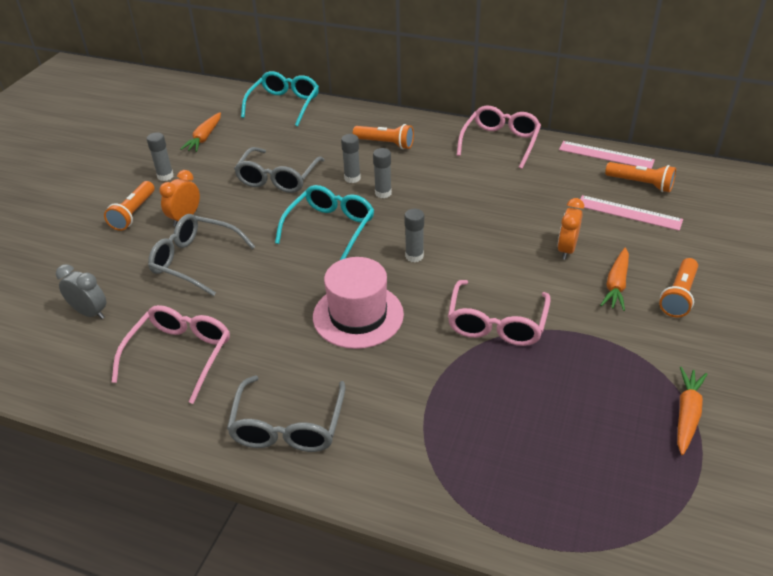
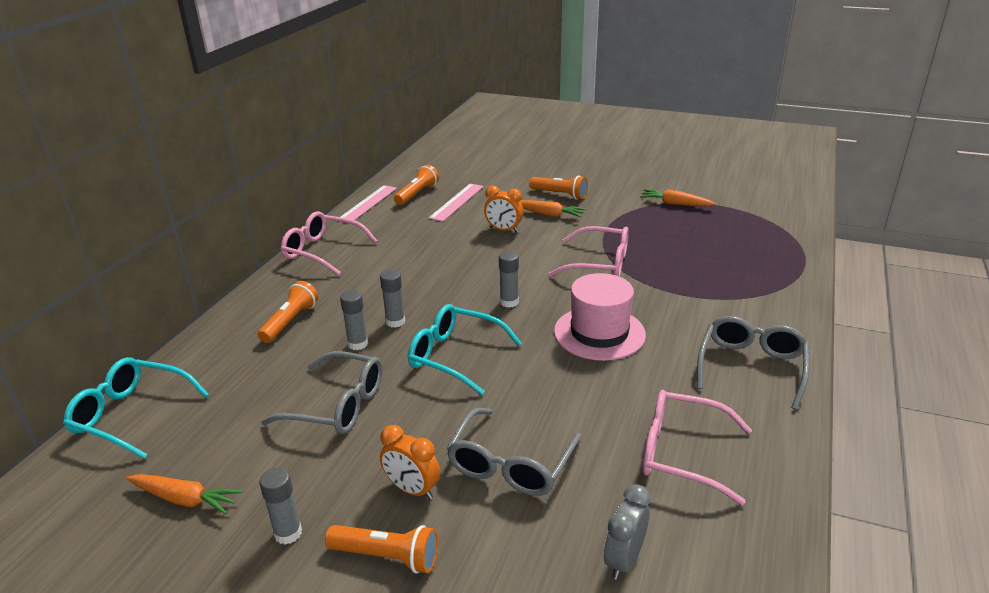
camera: 90 degrees left, 10 degrees down
(288, 426) = (751, 367): grey glasses -> grey glasses turned 75 degrees counterclockwise

